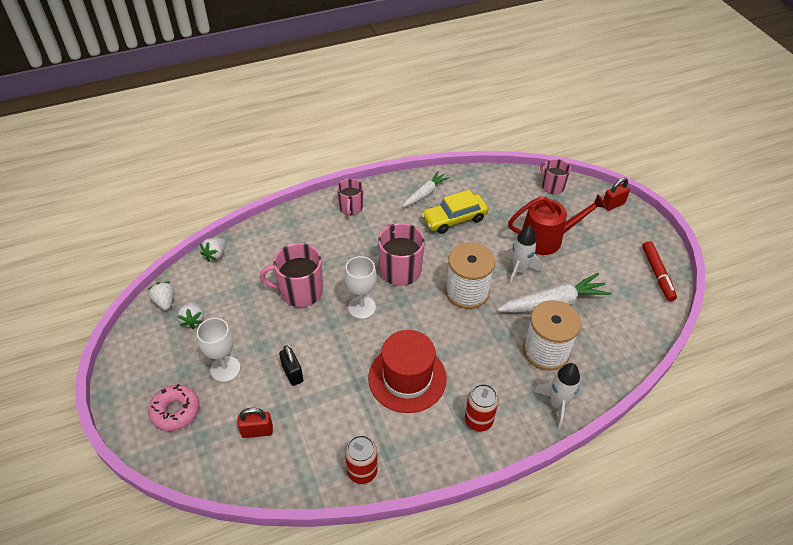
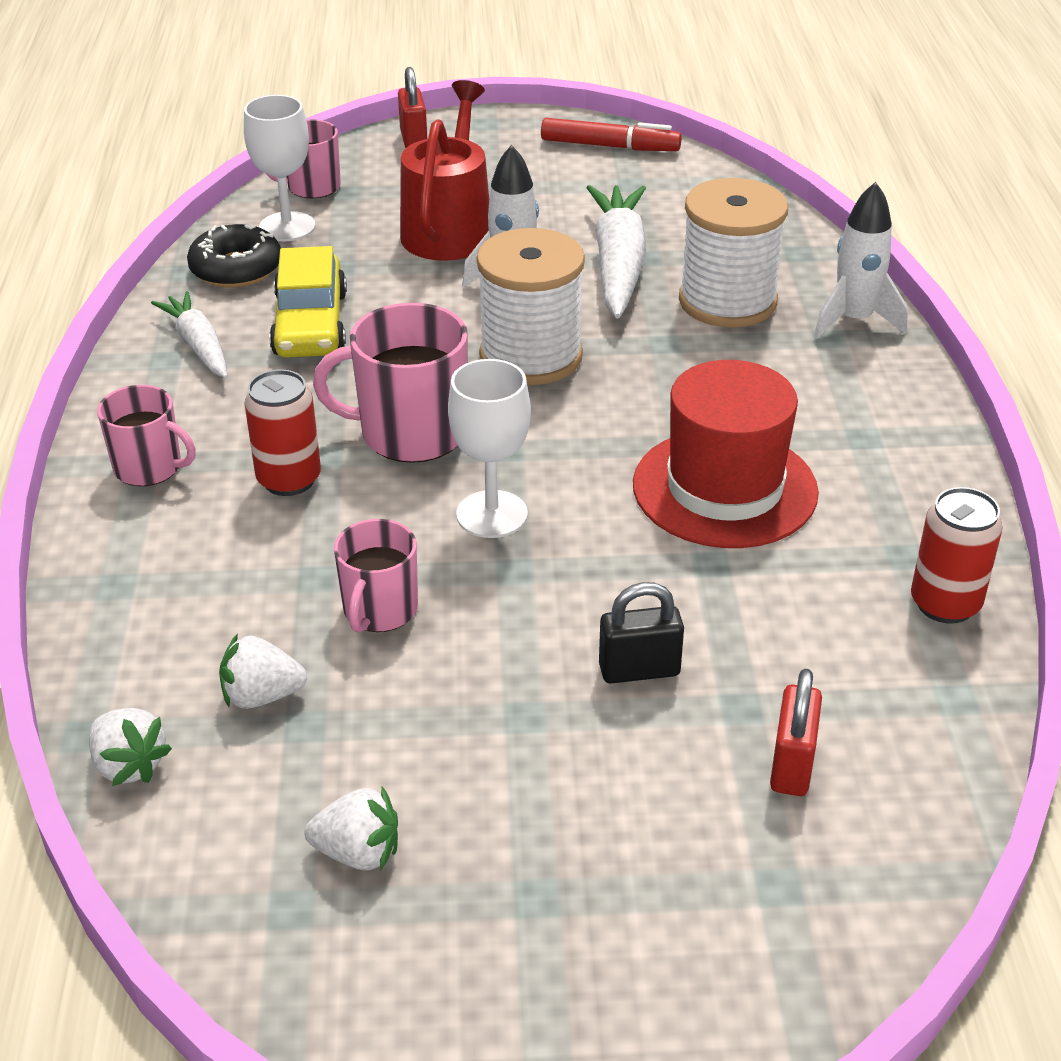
camera: 70 degrees left, 10 degrees down
(165, 302) = (245, 916): white strawberry -> white strawberry (262, 696)
(175, 411) = (674, 935): pink donut -> none
(225, 369) = (570, 802): white goblet -> white goblet (287, 227)
(300, 291) = (379, 610): pink mug -> pink mug, size x0.62
(478, 420) = (862, 419): red can -> red can (289, 480)
(479, 185) = (236, 269): none -> black donut

